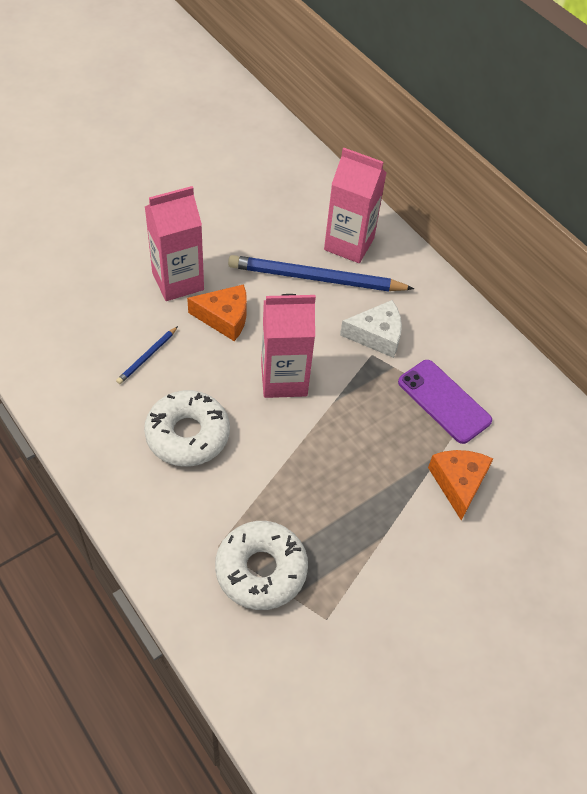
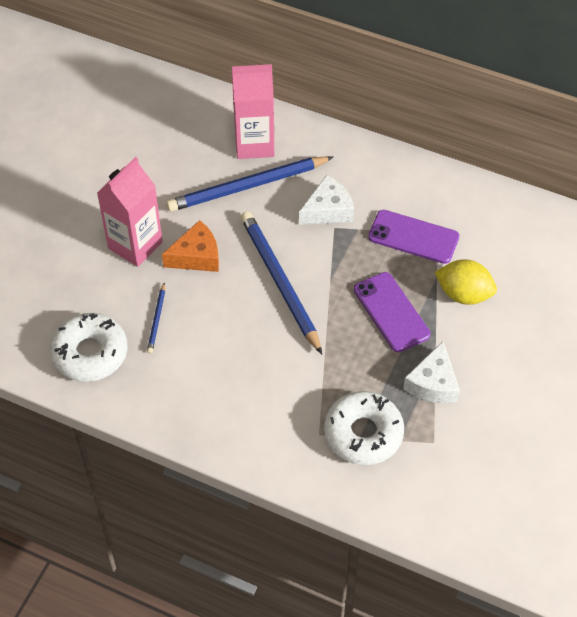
camera: 25 degrees left, 0 degrees up
(187, 434) = (235, 364): white donut -> white donut (90, 353)
(284, 379) = (279, 282): pink carton -> blue pencil
(366, 557) = (433, 383): none -> white cheese
(372, 463) = (391, 312): none -> purple phone
(458, 483) = (463, 294): orange cheese -> yellow lemon

